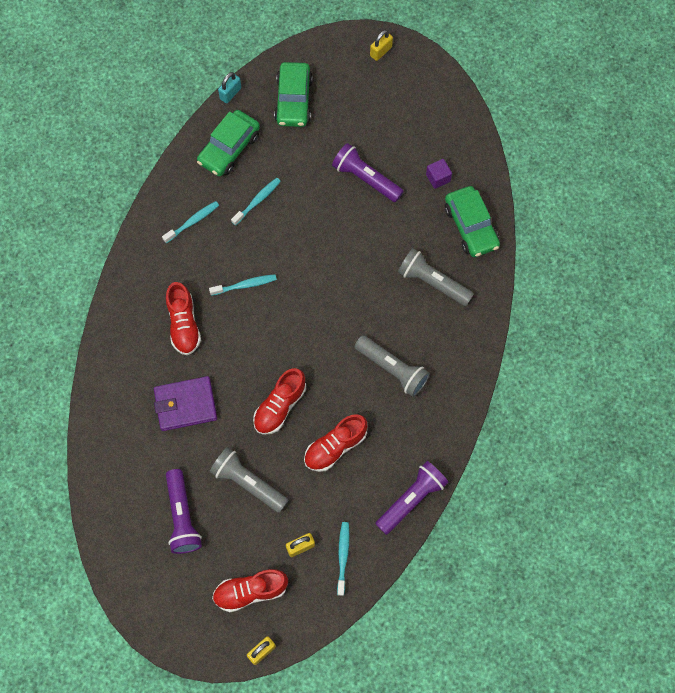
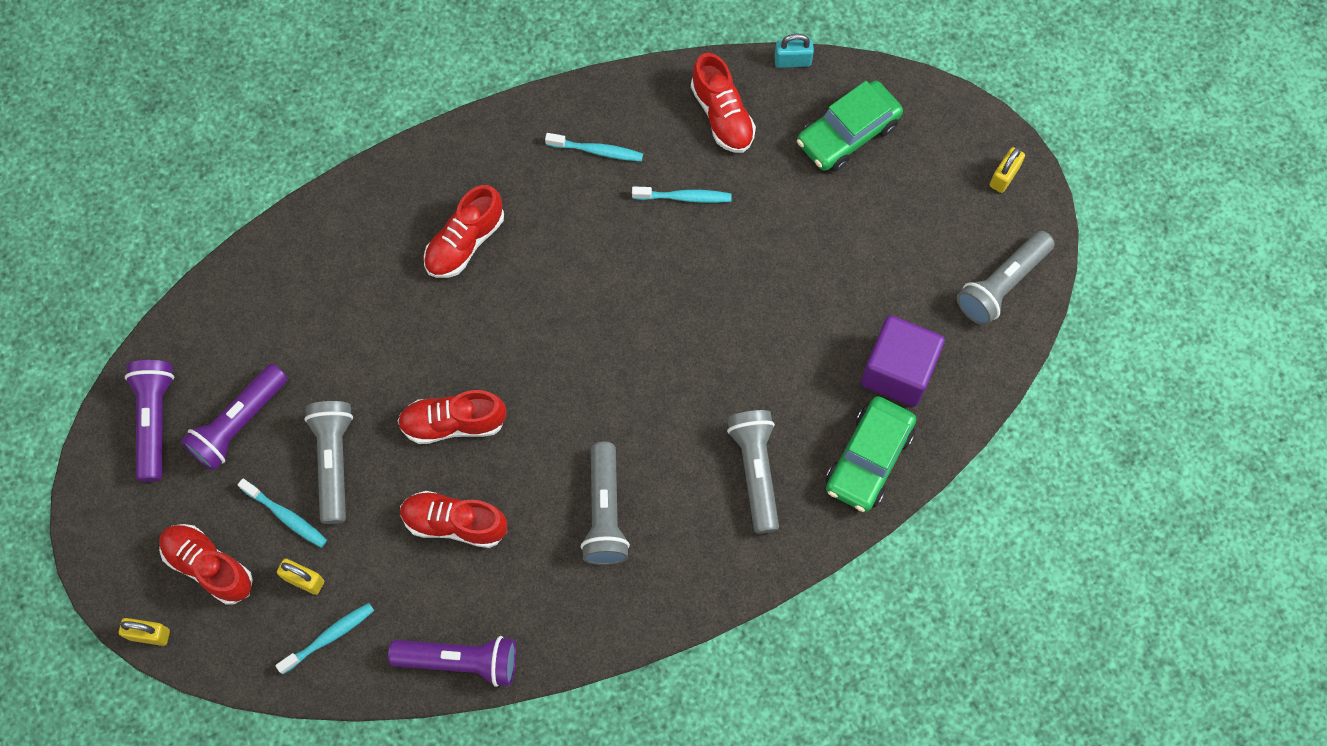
camera: 50 degrees right, 0 degrees up
(185, 405) = (371, 321): purple wallet -> none
(229, 149) = (722, 115): green car -> red shoe
(245, 285) = (569, 268): turquoise toothbrush -> turquoise toothbrush (286, 516)
(366, 179) = (821, 291): purple flashlight -> purple flashlight (155, 421)
(381, 51) = (1004, 176): yellow padlock -> yellow padlock turned 60 degrees counterclockwise
(435, 97) = (1002, 284): none -> grey flashlight
(438, 178) = (898, 371): purple cube -> purple cube, size x2.02

